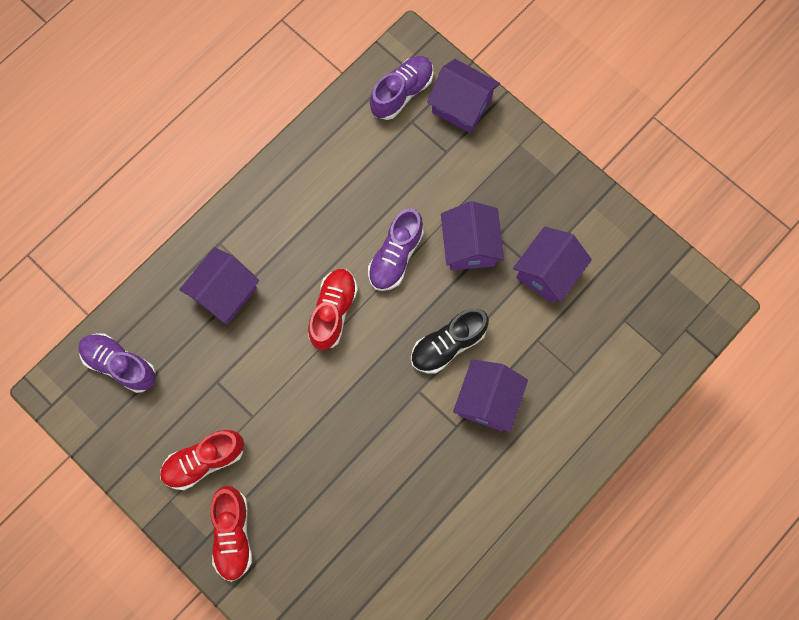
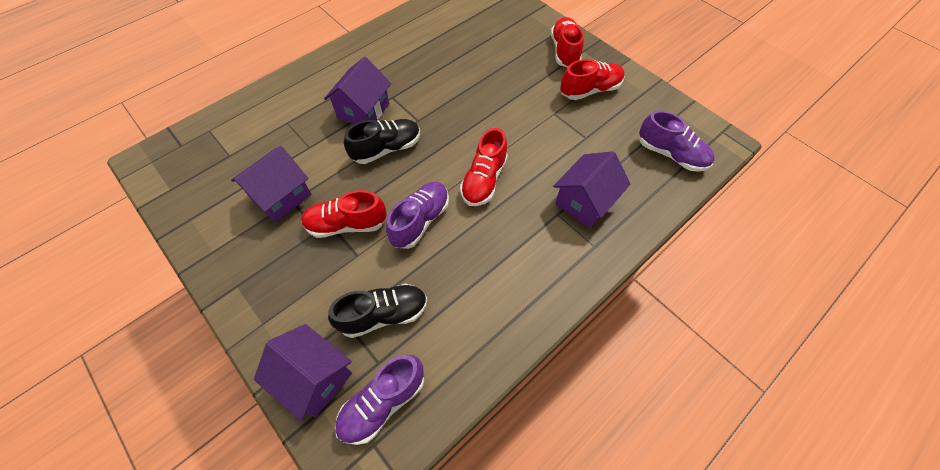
camera: 175 degrees left, 15 degrees down
(414, 161) = (383, 314): none -> black shoe
(470, 246) = (346, 224): purple house -> red shoe

